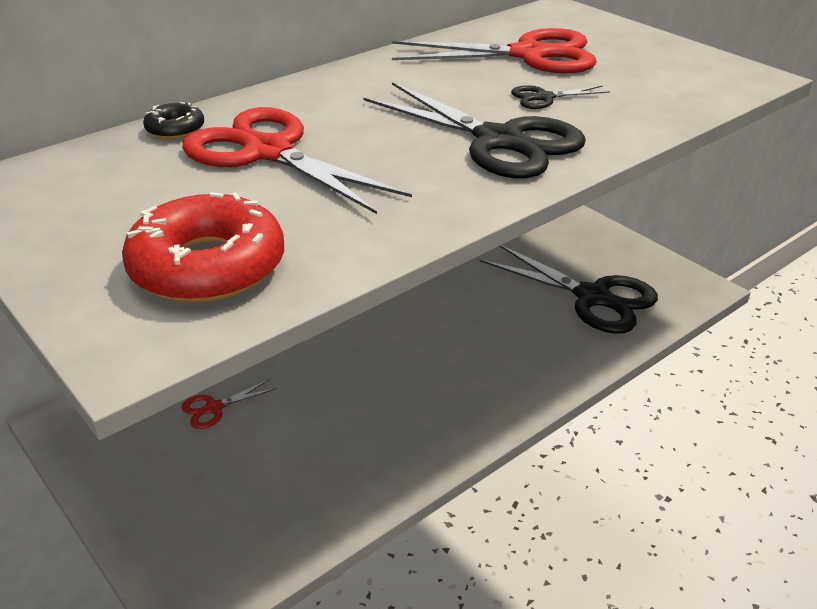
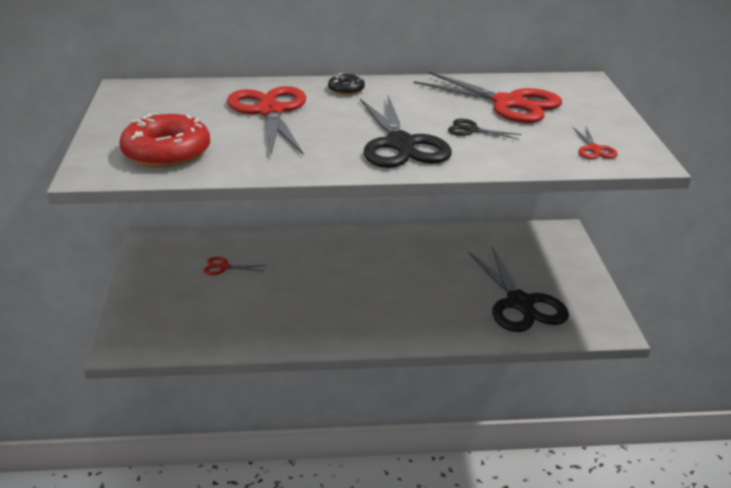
camera: 35 degrees right, 5 degrees down
(175, 129) = (243, 86): black donut -> black donut (346, 89)
(691, 80) = (594, 149): none -> red scissors

